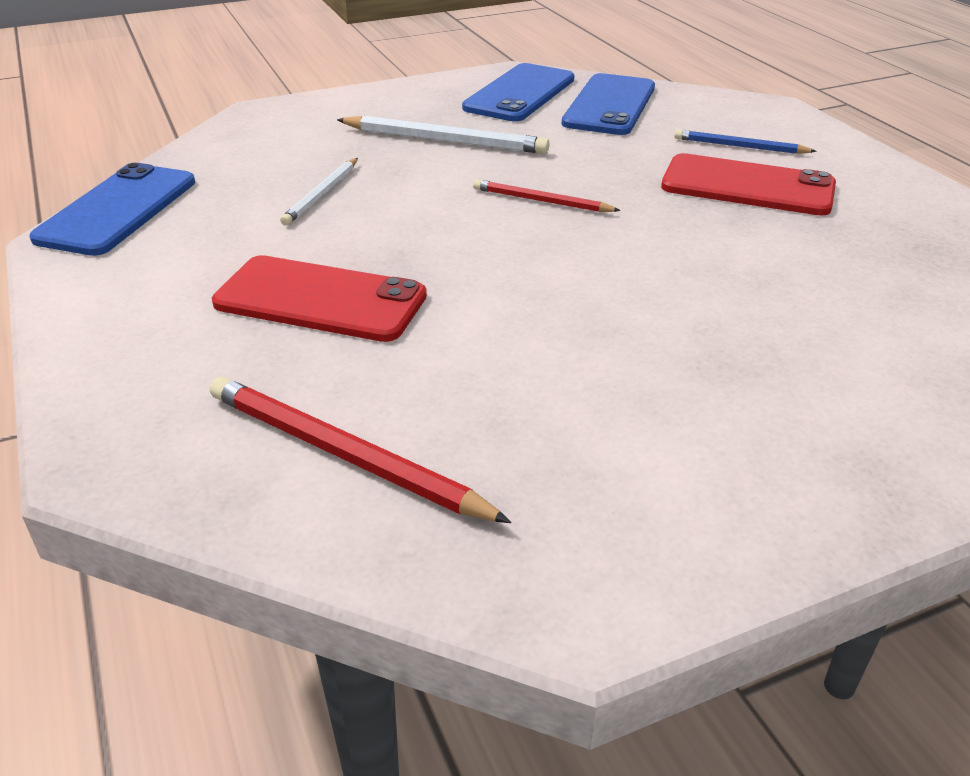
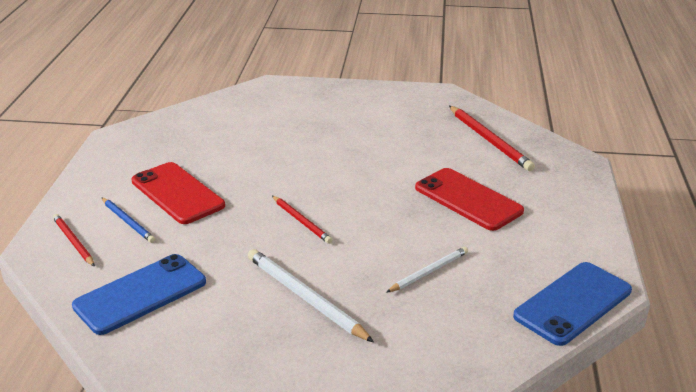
camera: 150 degrees left, 5 degrees down
(520, 93) = (185, 338): blue phone -> none
(754, 119) = (73, 242): none -> red pencil

